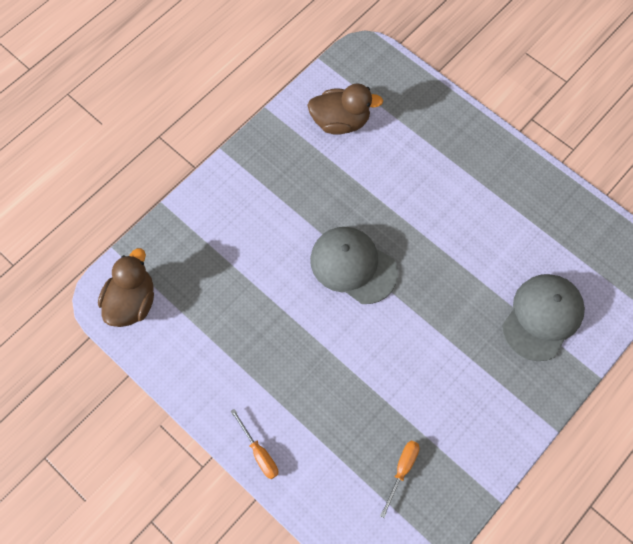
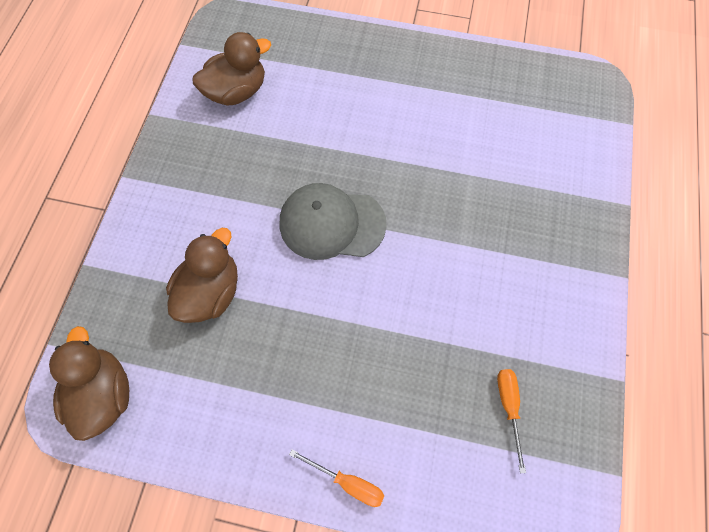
camera: 30 degrees left, 0 degrees up
(238, 270) = (211, 292): none -> brown duck
(542, 317) = (542, 177): grey cap -> none

